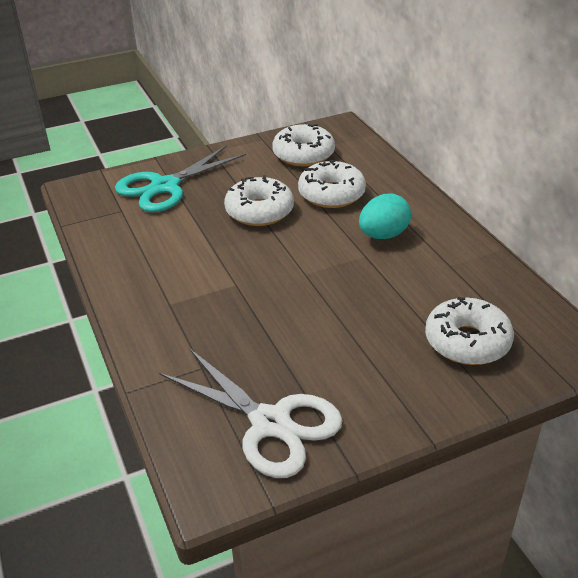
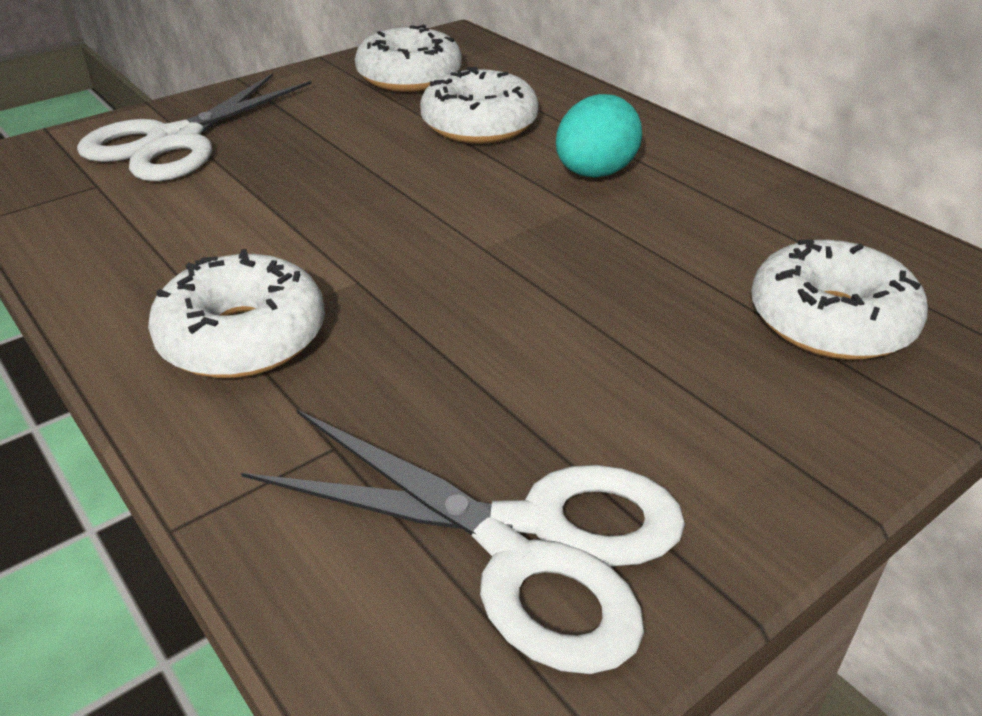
camera: 15 degrees left, 0 degrees up
(165, 186) = (175, 141): turquoise scissors -> white scissors
(259, 211) = (362, 160): white donut -> white donut (243, 337)

